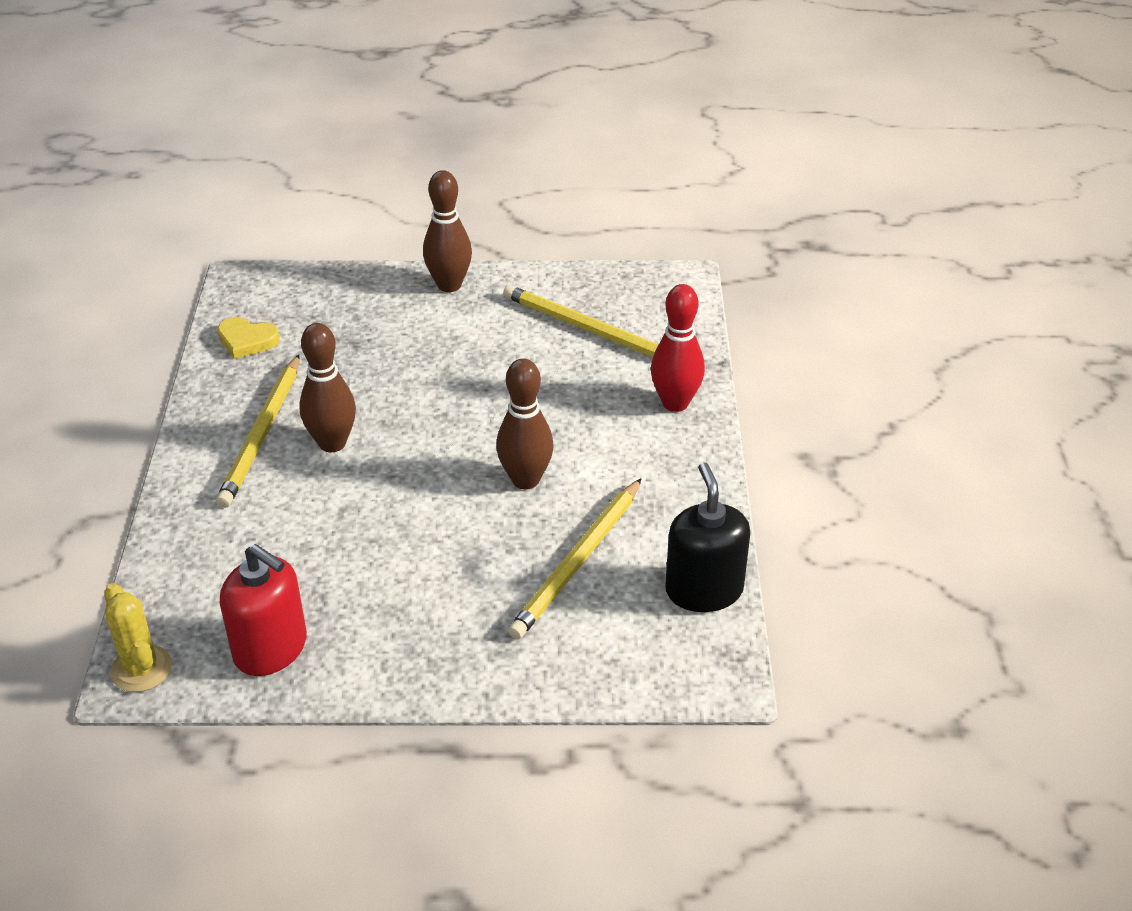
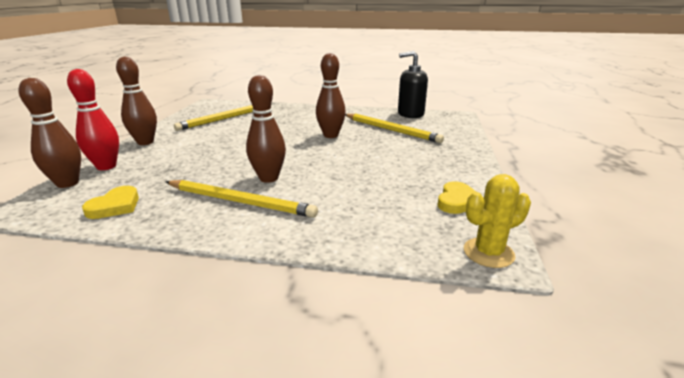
camera: 80 degrees left, 15 degrees down
(271, 648) = (457, 201): red soap dispenser -> yellow heart
(303, 280) = (67, 183): none -> brown bowling pin
(675, 403) = (294, 109): red bowling pin -> red bowling pin (106, 166)

